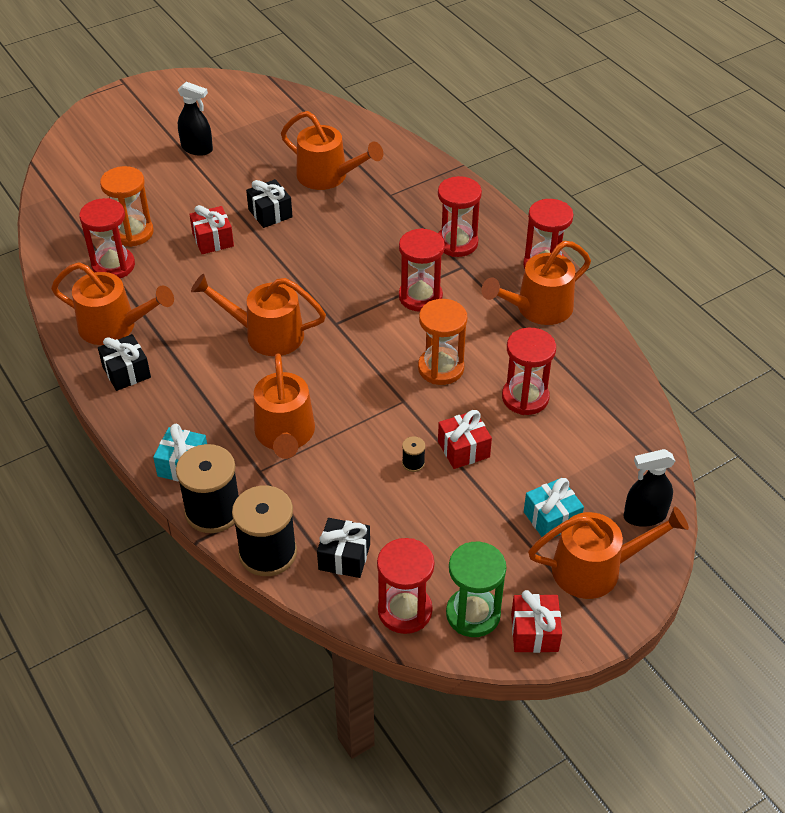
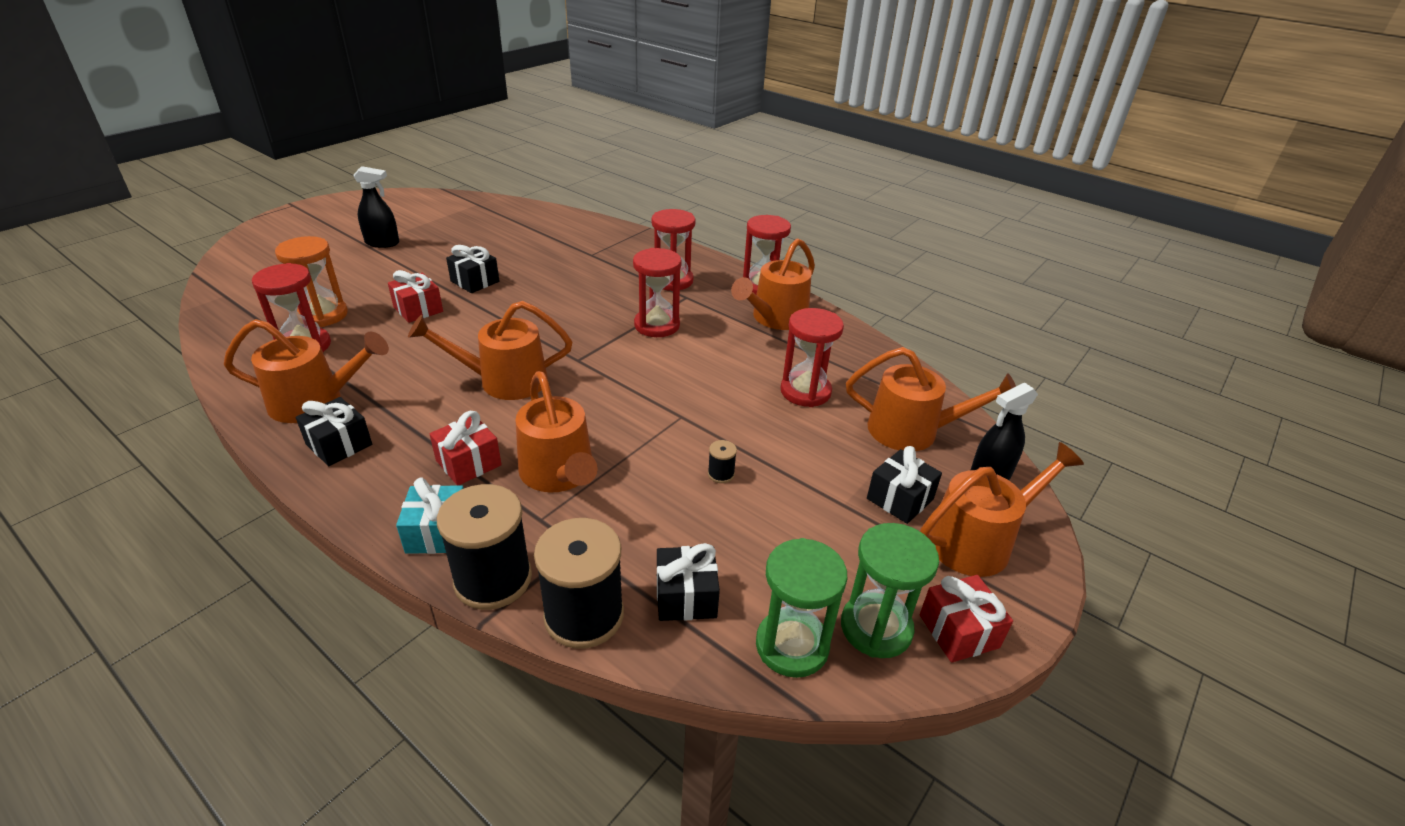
camera: 20 degrees left, 10 degrees down
(328, 176) = (525, 248): orange watering can -> orange watering can (913, 431)
(405, 611) = (792, 645): red hourglass -> green hourglass
(441, 368) = (707, 380): orange hourglass -> none
(463, 449) = (769, 450): red gift -> red gift (468, 463)
(551, 518) = (899, 499): turquoise gift -> black gift

